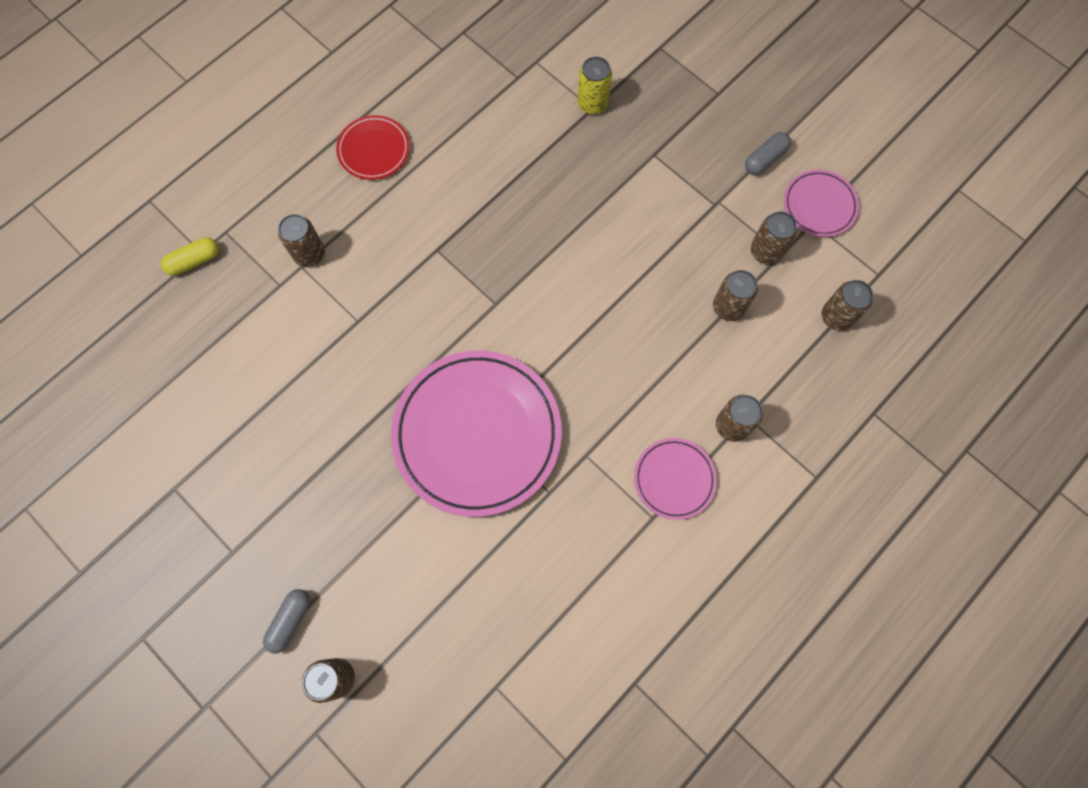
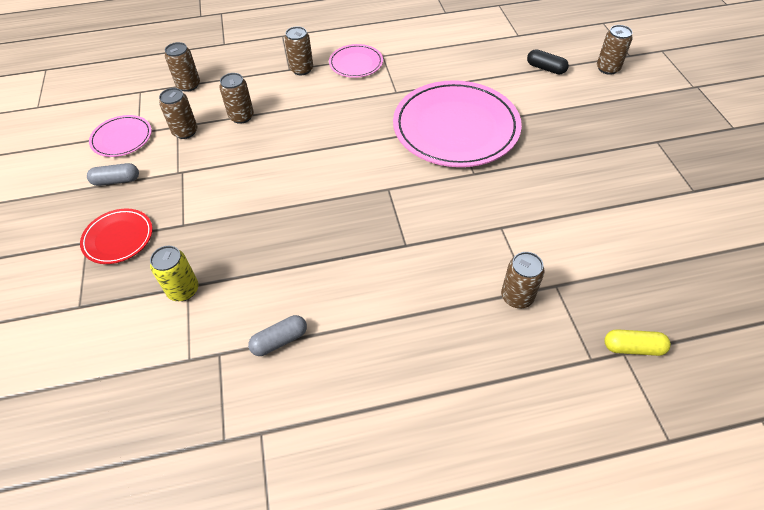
camera: 145 degrees left, 20 degrees down
(290, 621) = (627, 98): grey capsule -> grey capsule (279, 340)
(374, 150) = (404, 360): red plate -> red plate (118, 238)
(421, 624) = (545, 68): none -> black capsule

